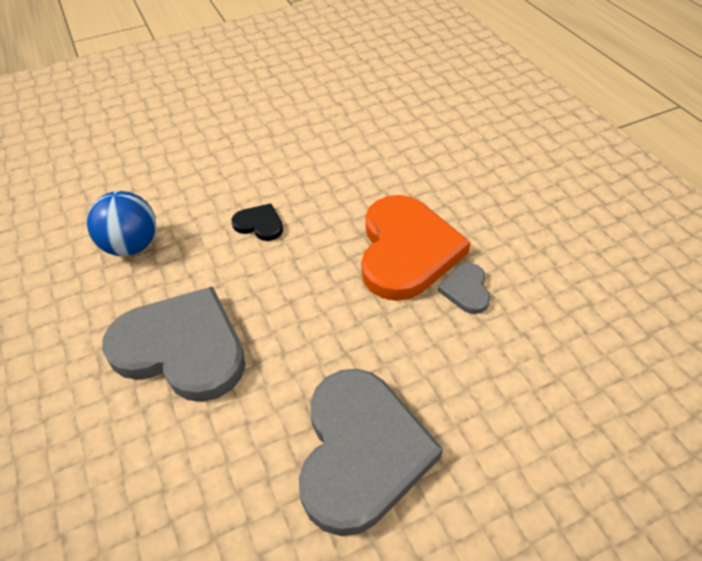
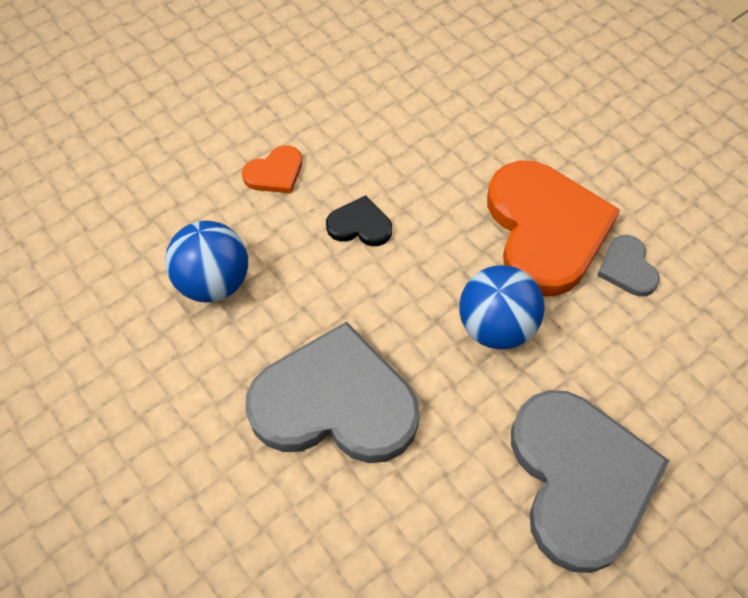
camera: 15 degrees left, 10 degrees up
(212, 180) = (275, 173): none -> orange heart
(336, 315) = (496, 327): none -> blue ball

